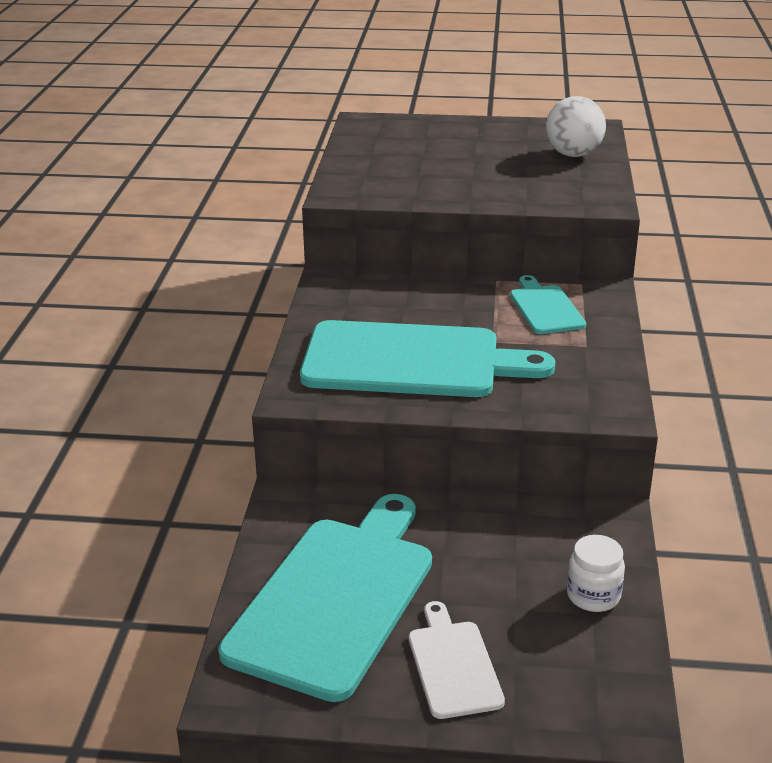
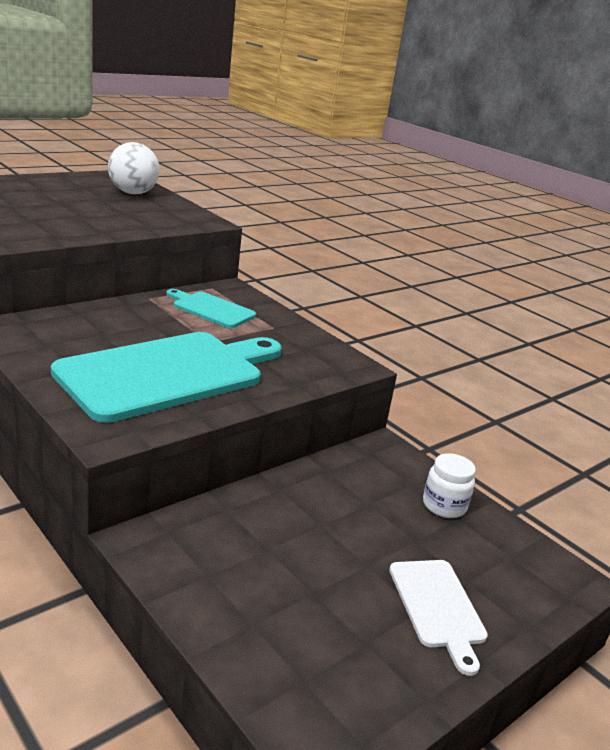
camera: 50 degrees left, 5 degrees down
(336, 598) = (293, 605): turquoise cutting board -> none
(453, 665) = (438, 607): white cutting board -> white cutting board turned 135 degrees counterclockwise

